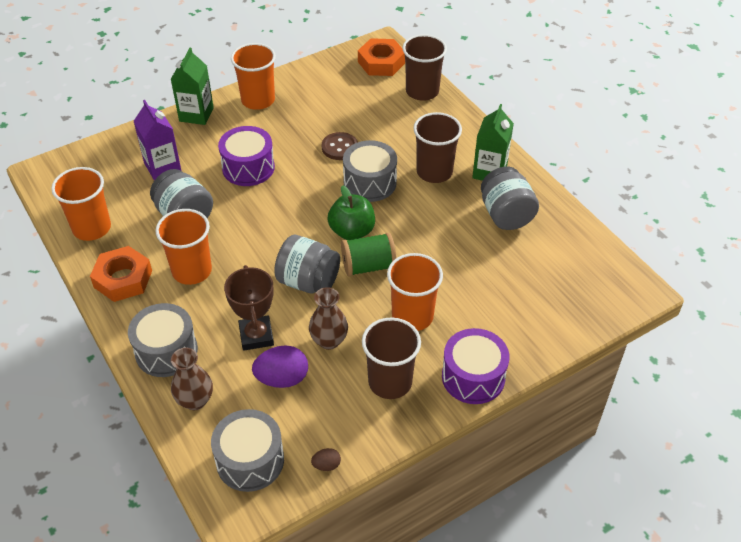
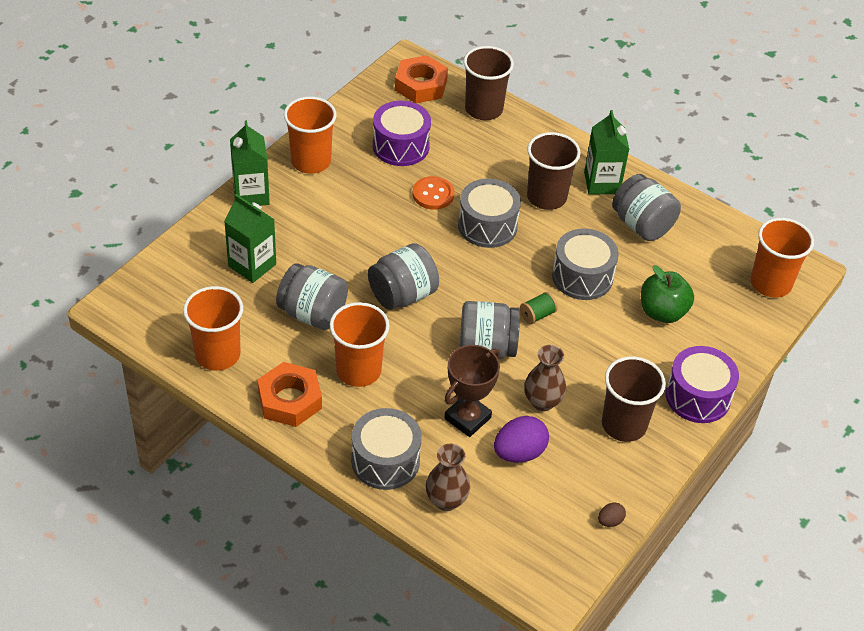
camera: 25 degrees left, 0 degrees up
(162, 167) = (252, 265): purple carton -> green carton
(248, 167) = (348, 242): purple drum -> purple drum (401, 146)
(250, 460) = (535, 540): grey drum -> grey drum (582, 276)
(256, 336) = (467, 418): brown trophy -> brown trophy turned 75 degrees clockwise
(265, 220) = (402, 295): none -> grey jar
(339, 147) = (433, 194): brown button -> orange button
(352, 231) = (499, 283): green apple -> green apple (662, 312)
(368, 266) = (537, 315): green spool -> green spool, size x0.58
(412, 316) = (609, 354): orange cup -> orange cup (770, 283)

